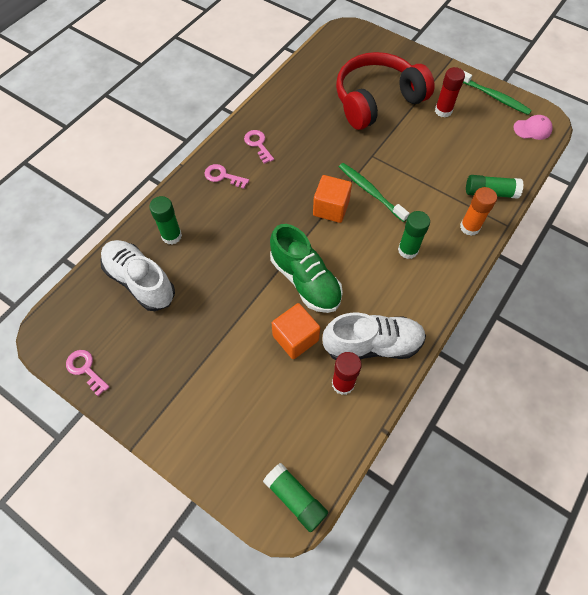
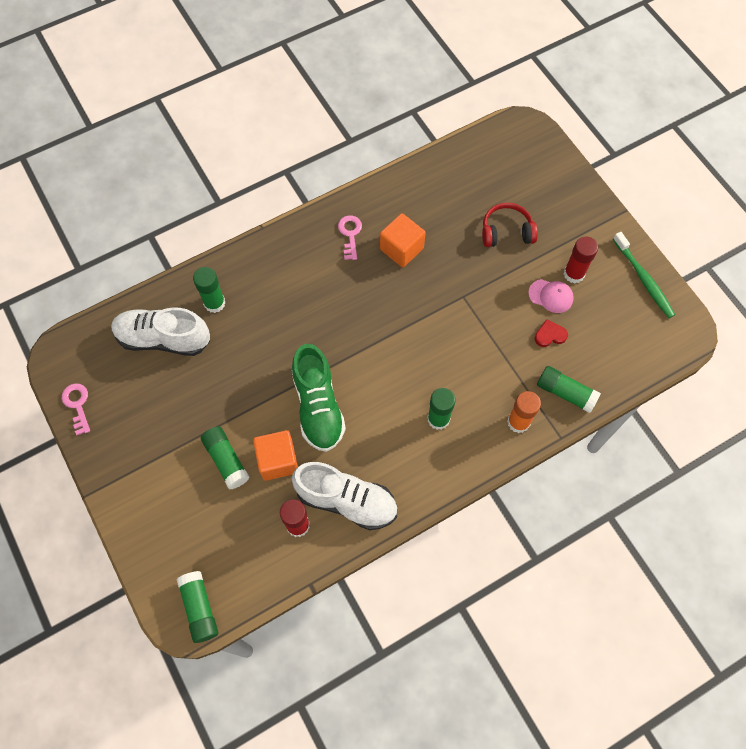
camera: 25 degrees right, 5 degrees up
(140, 281) = (163, 339): white shoe -> white shoe turned 60 degrees counterclockwise
(223, 176) = (296, 257): pink key -> none
(250, 357) = (226, 460): none -> green glue stick
(331, 208) = (386, 339): orange cube -> orange cube (401, 249)
(370, 191) = (437, 337): green toothbrush -> none
(377, 101) = (506, 232): red headphones -> red headphones, size x0.51
(453, 158) = (550, 335): none -> red heart
(532, 129) = (662, 337): pink cap -> pink cap (551, 296)

